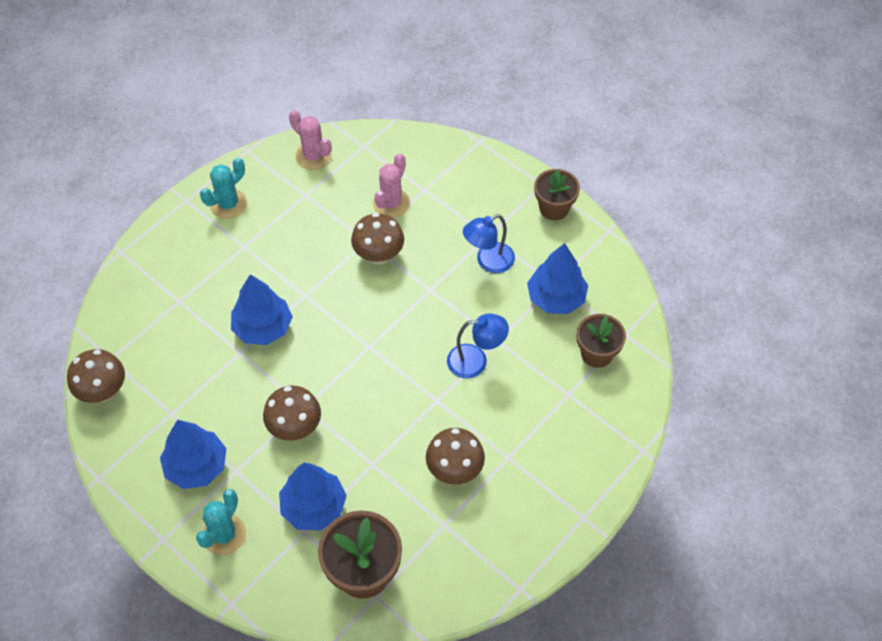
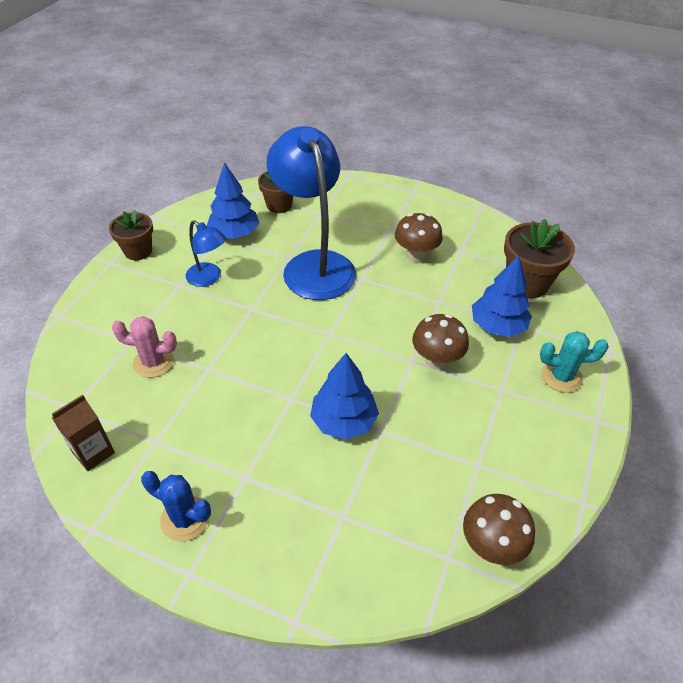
camera: 110 degrees left, 10 degrees down
(196, 466) = (516, 421): blue tree -> none
(228, 204) = (185, 518): turquoise cactus -> blue cactus
(313, 156) = (93, 452): pink cactus -> brown carton
(379, 255) = (223, 354): brown mushroom -> none
(476, 361) = (314, 264): blue lamp -> blue lamp, size x2.08

